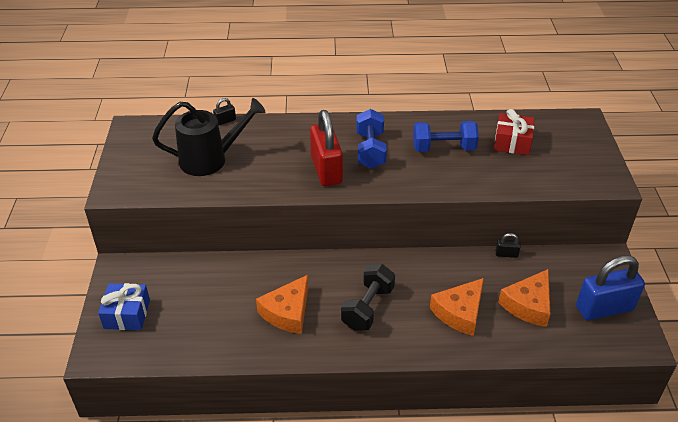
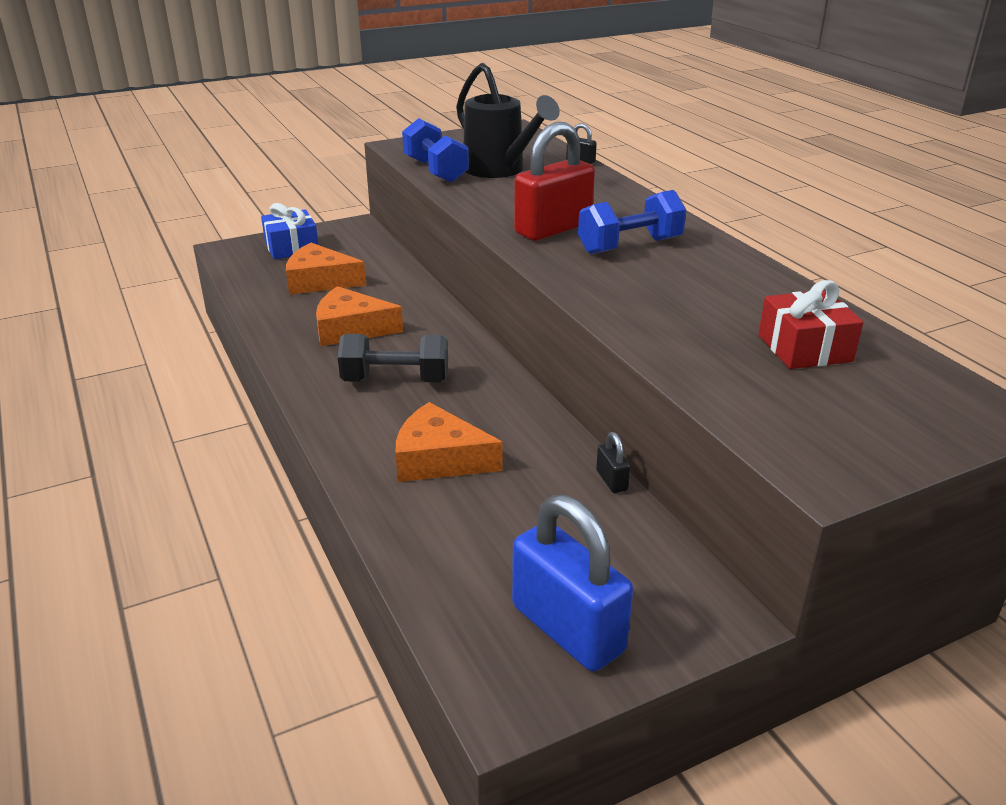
camera: 65 degrees right, 10 degrees down
(443, 148) = (705, 294): blue dumbbell -> blue dumbbell (435, 170)
(528, 305) = (506, 527): orange cheese -> orange cheese (319, 281)

